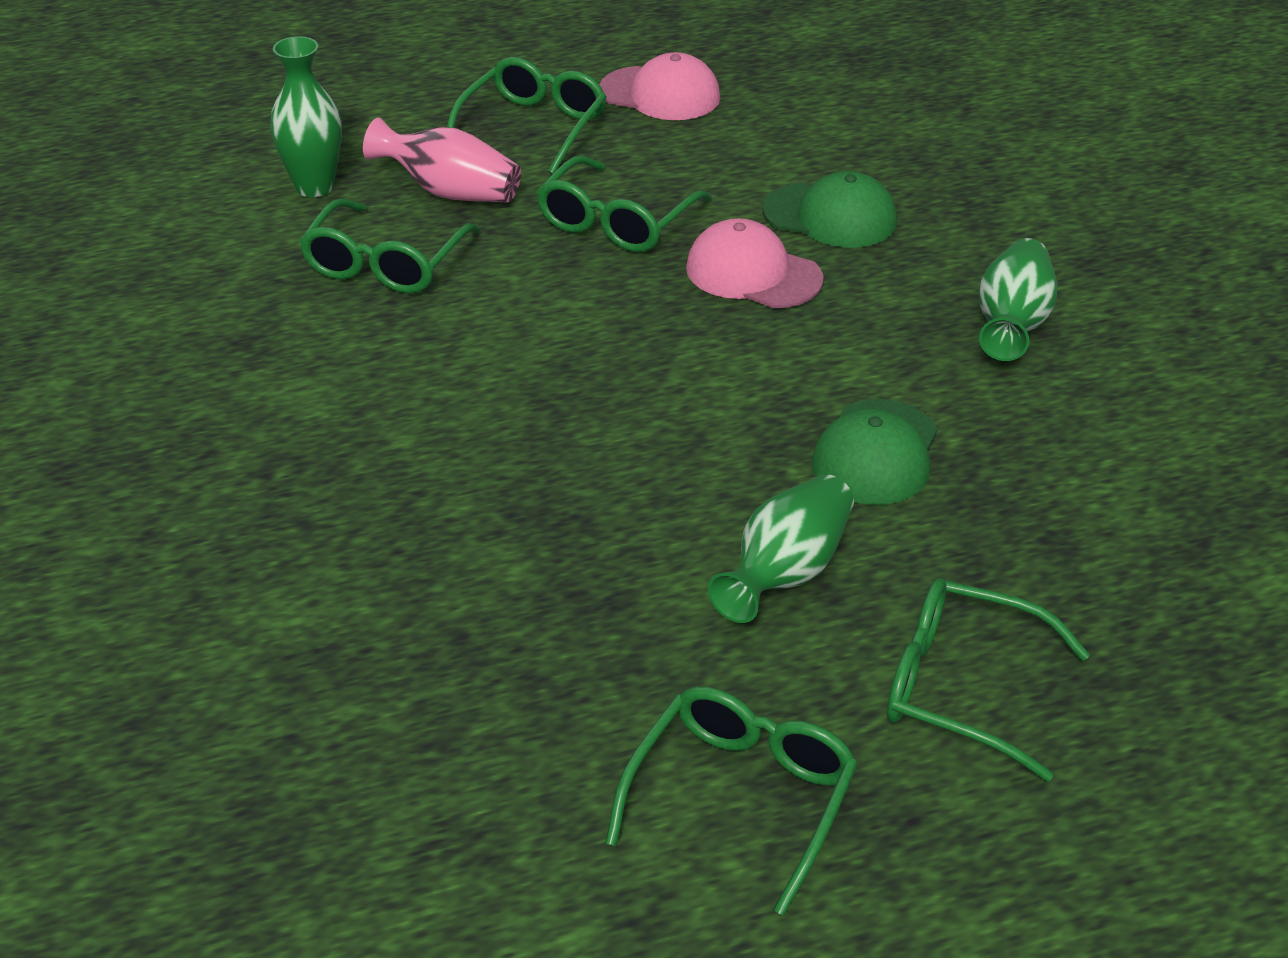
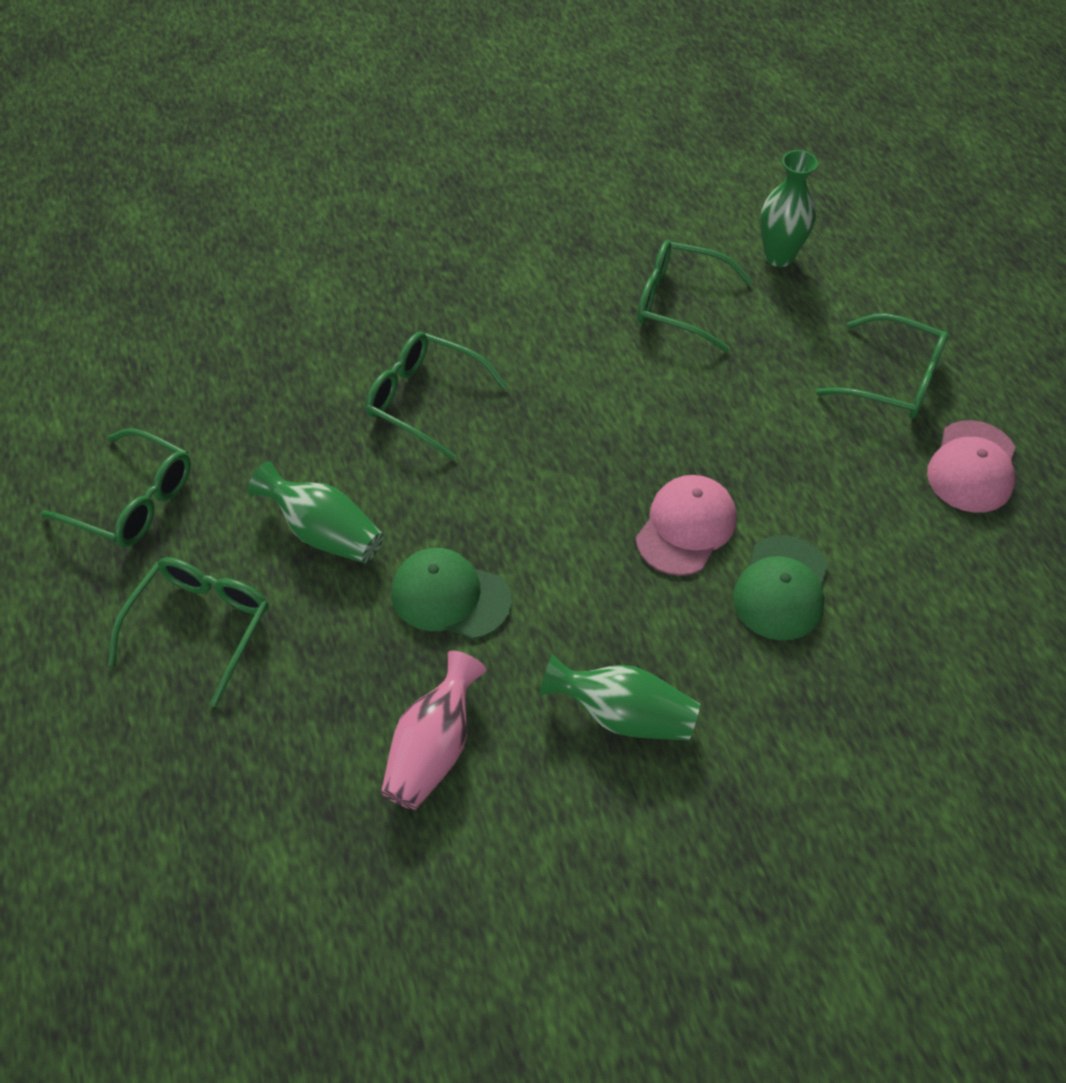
camera: 90 degrees right, 15 degrees up
(449, 192) = (783, 332): pink vase -> pink vase (433, 748)
(616, 222) = (753, 437): green glasses -> green glasses (424, 400)

